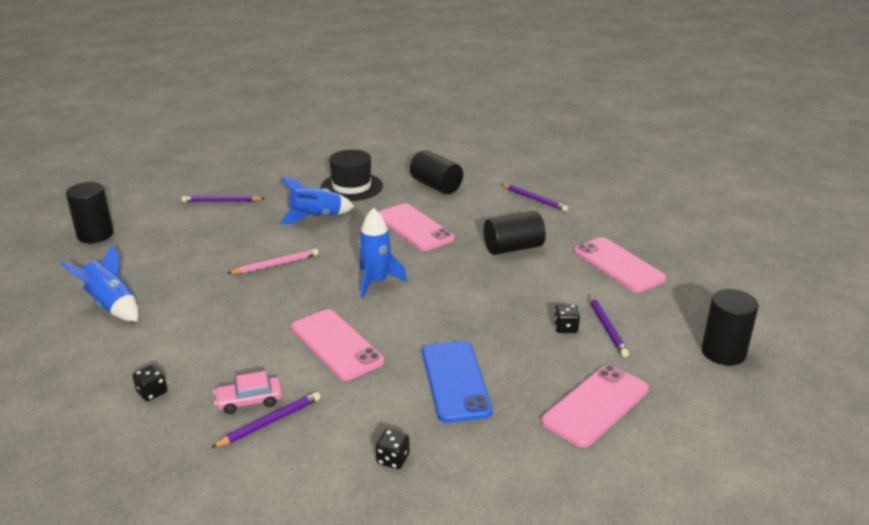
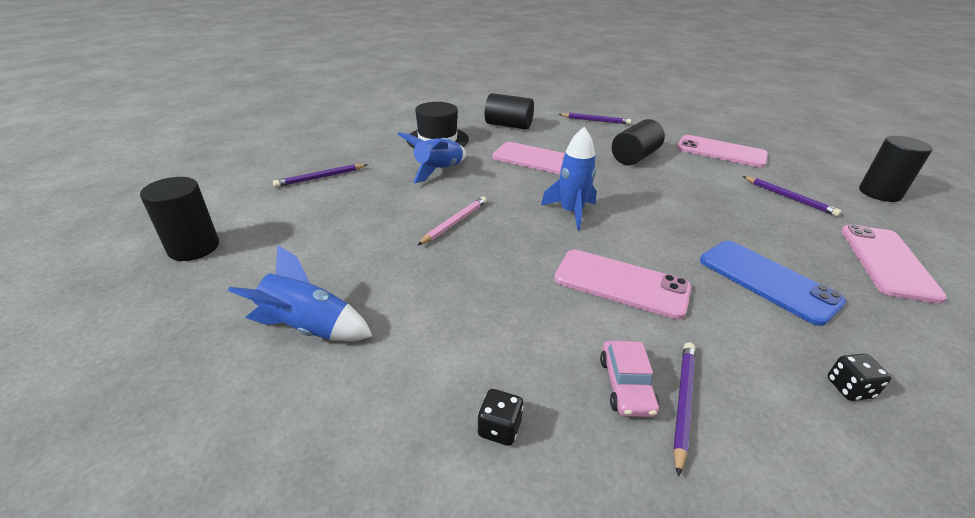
camera: 30 degrees left, 5 degrees up
(249, 401) = (626, 385): pink car -> pink car turned 45 degrees counterclockwise
(565, 328) = (765, 206): black dice -> none

